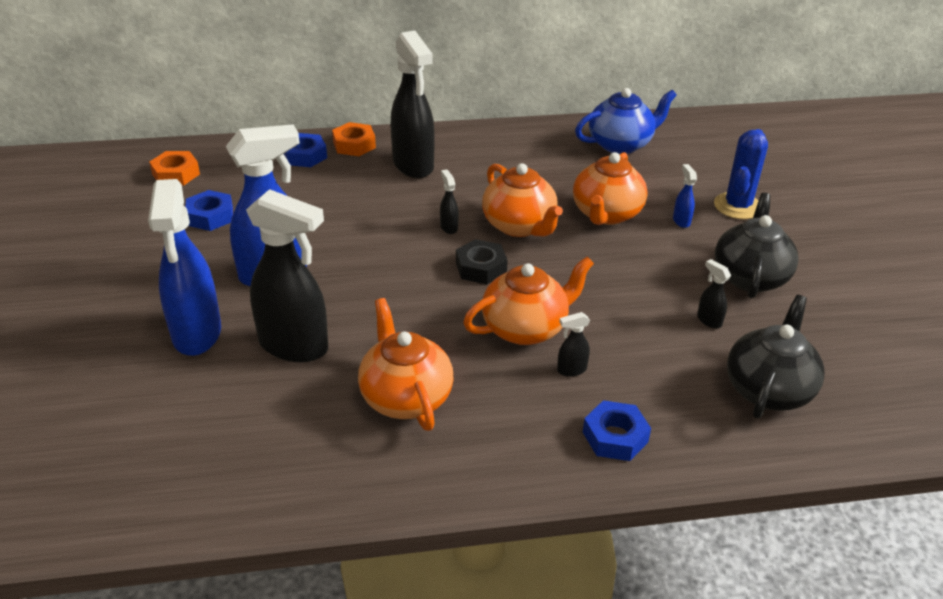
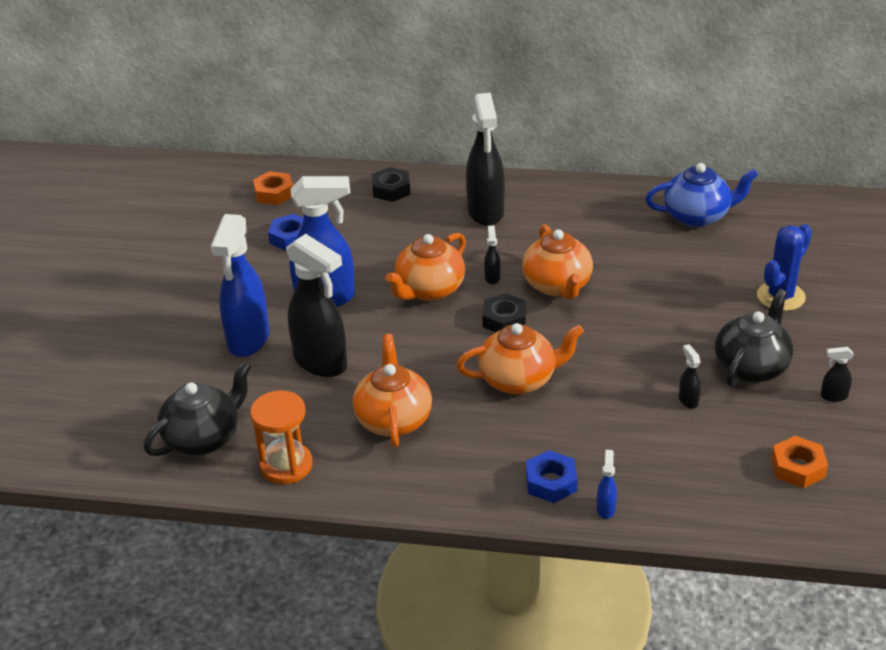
camera: 20 degrees right, 0 degrees up
(296, 479) = (286, 465): none -> orange hourglass
(305, 156) = (391, 190): blue nut -> black nut
(354, 145) = (439, 184): orange nut -> orange nut (798, 467)
(571, 370) = (541, 422): black spray bottle -> black spray bottle (833, 396)
(606, 214) = (645, 286): orange teapot -> orange teapot (429, 290)
(681, 221) = (715, 303): blue spray bottle -> blue spray bottle (606, 508)
(768, 389) = (707, 469): black teapot -> black teapot (204, 438)

